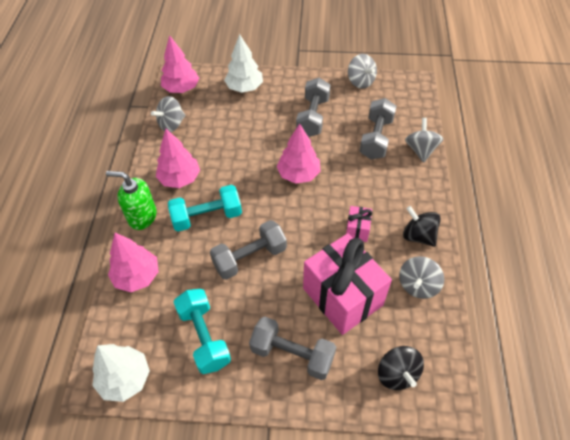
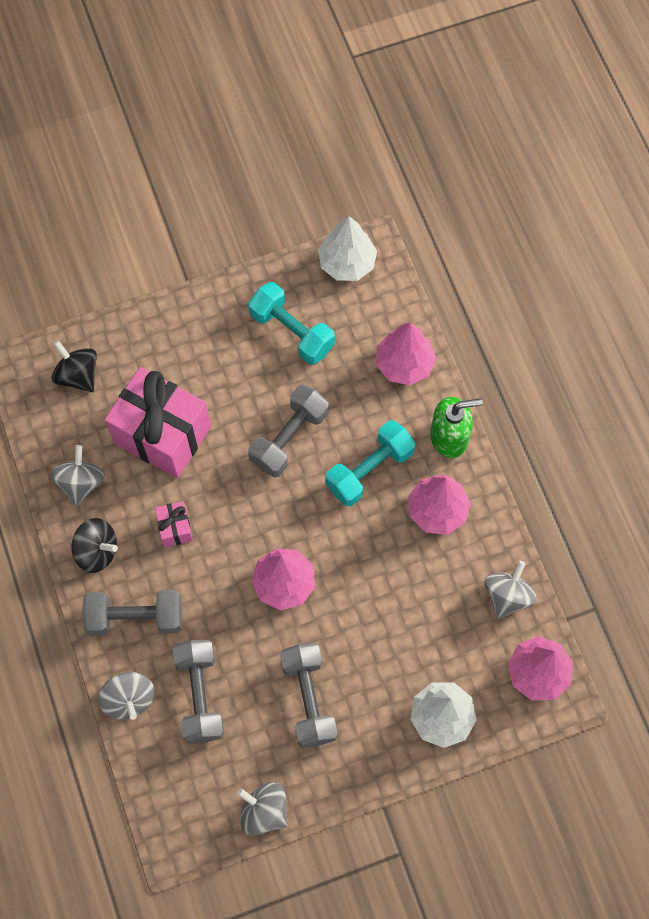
camera: 155 degrees right, 15 degrees up
(292, 354) = (192, 351): grey dumbbell -> grey dumbbell (135, 617)

